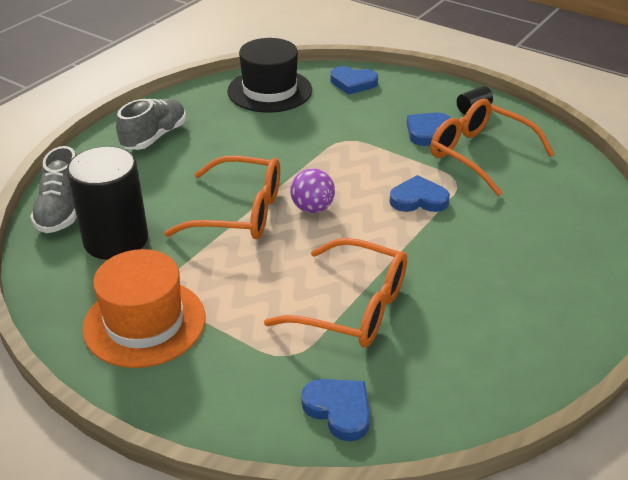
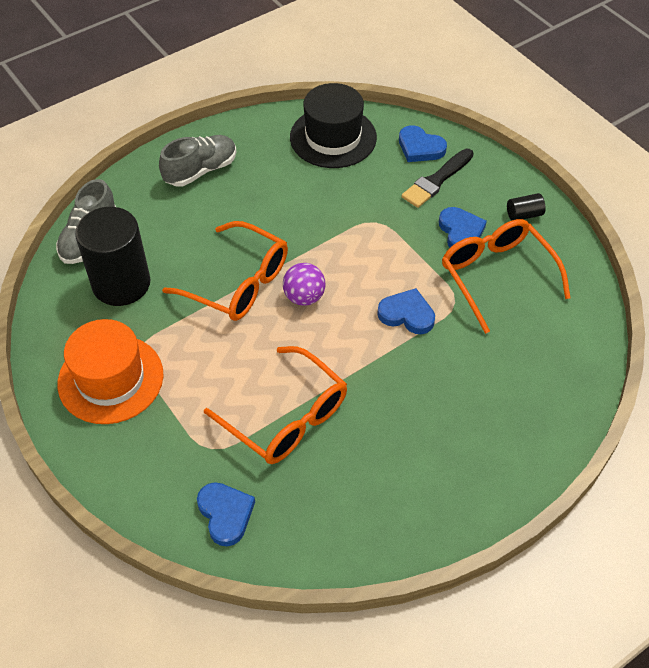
camera: 20 degrees right, 15 degrees up
(382, 101) = (436, 180): none -> black brush
(427, 131) = (461, 232): blue heart -> blue heart turned 105 degrees clockwise

